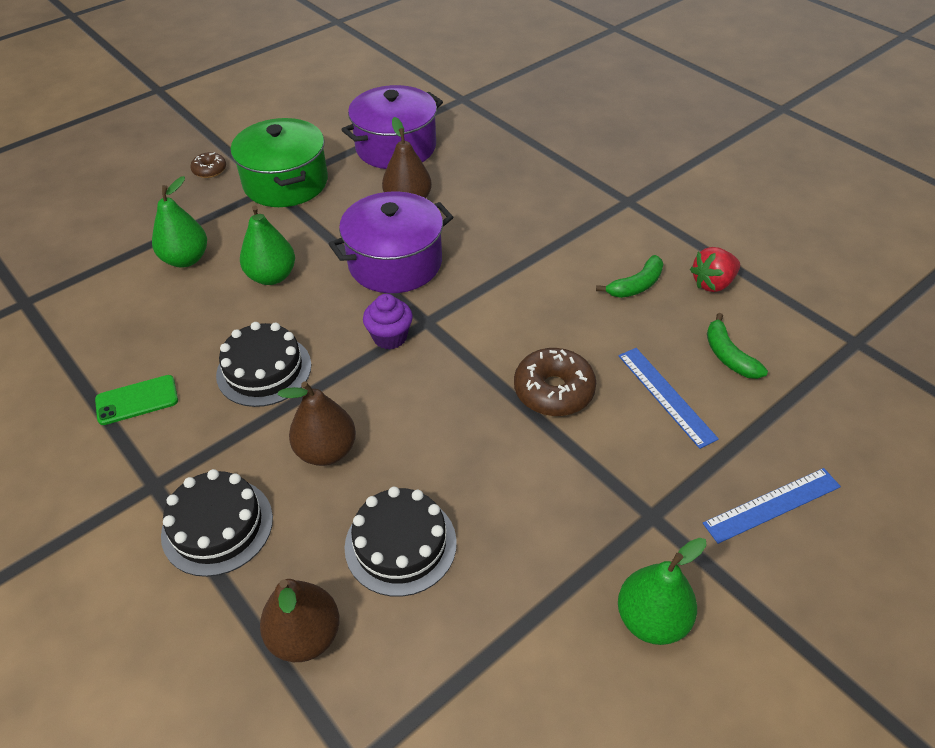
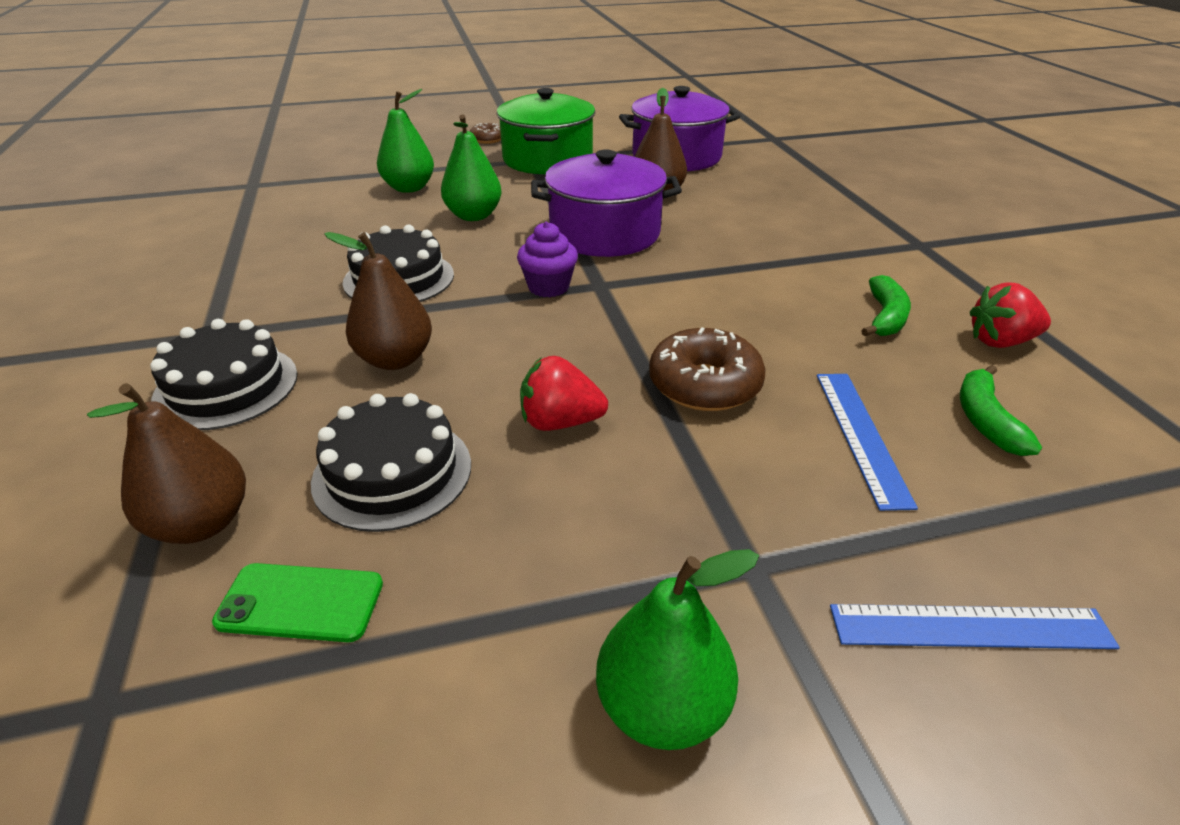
camera: 25 degrees right, 10 degrees down
(137, 400) = (264, 269): green phone -> green phone (300, 603)
(481, 459) = (560, 422): none -> red strawberry
(636, 285) = (885, 317): green banana -> green banana turned 60 degrees counterclockwise

